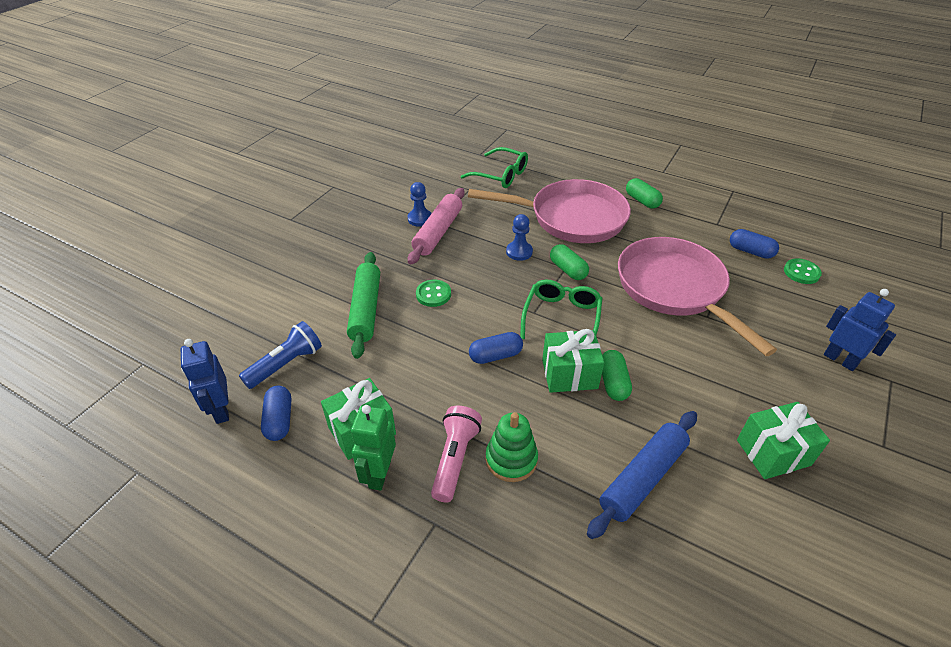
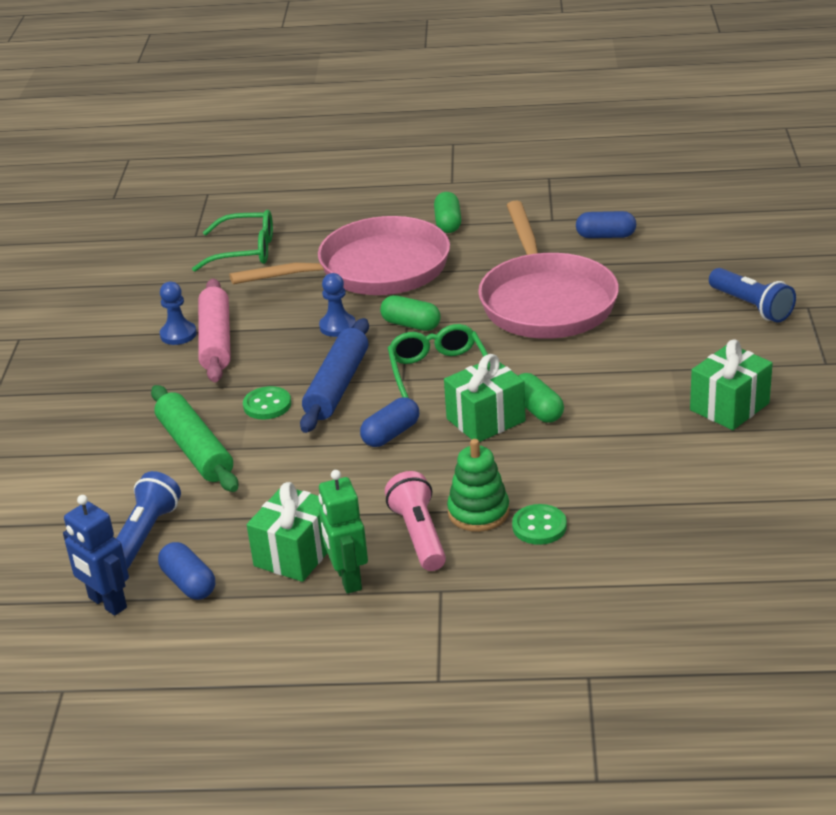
camera: 25 degrees left, 10 degrees down
(642, 201) = (448, 223): green capsule -> green capsule turned 60 degrees clockwise
(642, 478) = (619, 474): blue rolling pin -> blue rolling pin (337, 386)
(674, 289) = (546, 301): pink pan -> pink pan turned 135 degrees counterclockwise
(801, 272) = (671, 239): green button -> green button (539, 526)
(840, 360) = (751, 306): blue robot -> blue flashlight

